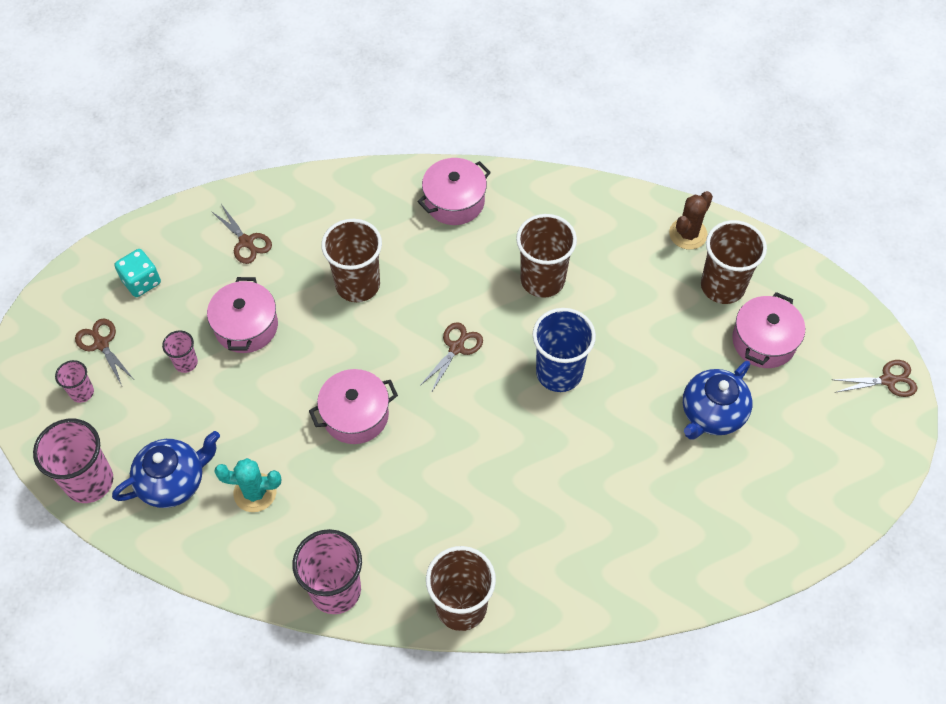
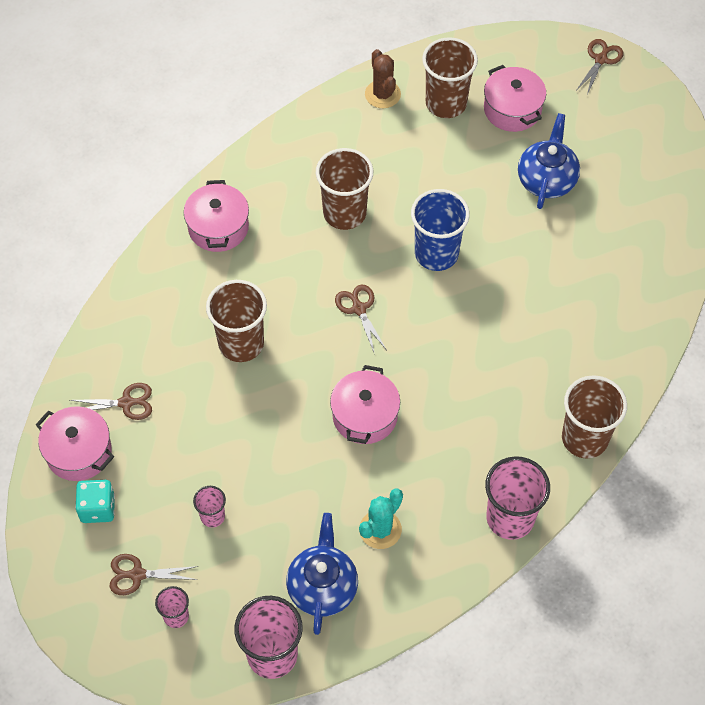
camera: 55 degrees left, 0 degrees up
(246, 326) = (214, 450): pink pot -> pink pot (79, 452)
(712, 414) = (546, 180): blue teapot -> blue teapot turned 150 degrees counterclockwise

